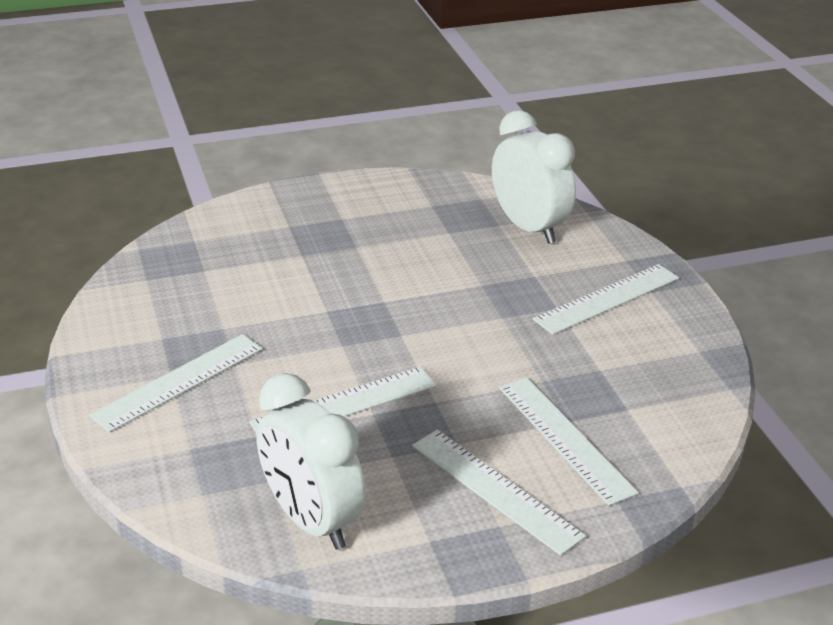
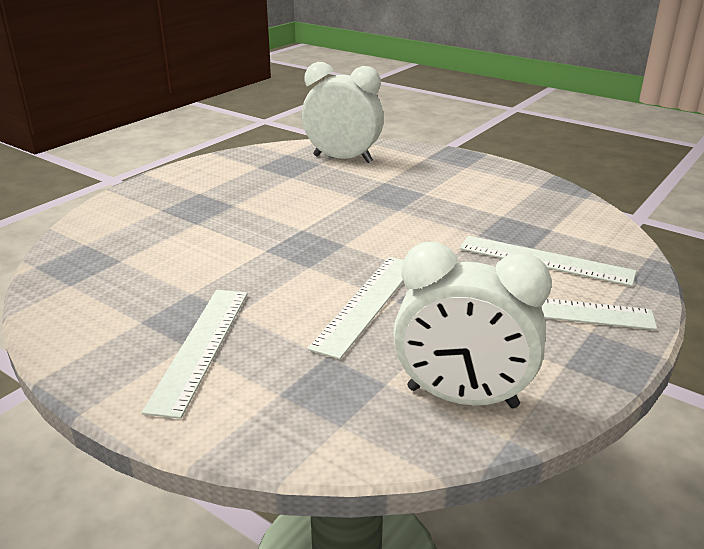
camera: 35 degrees left, 5 degrees down
(607, 299) = (447, 178): white ruler -> none

